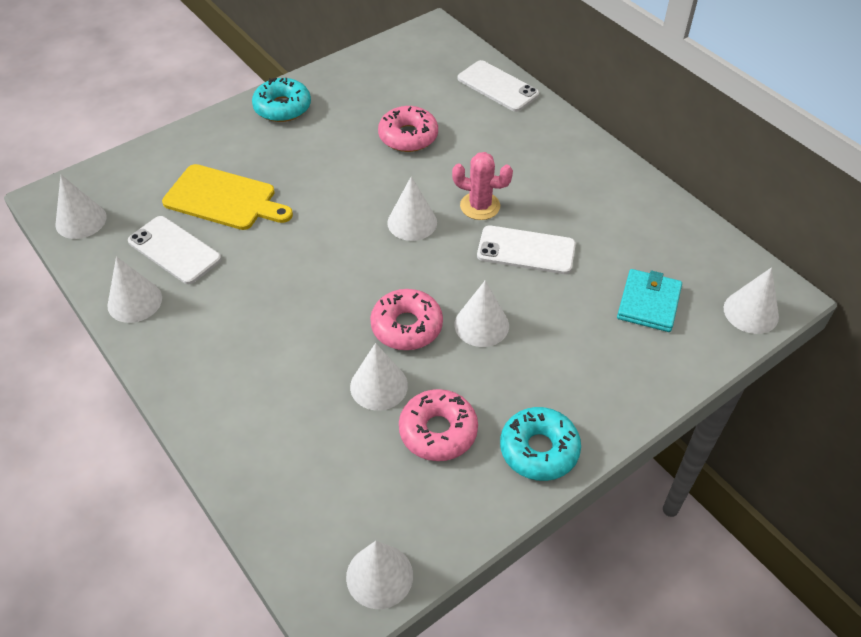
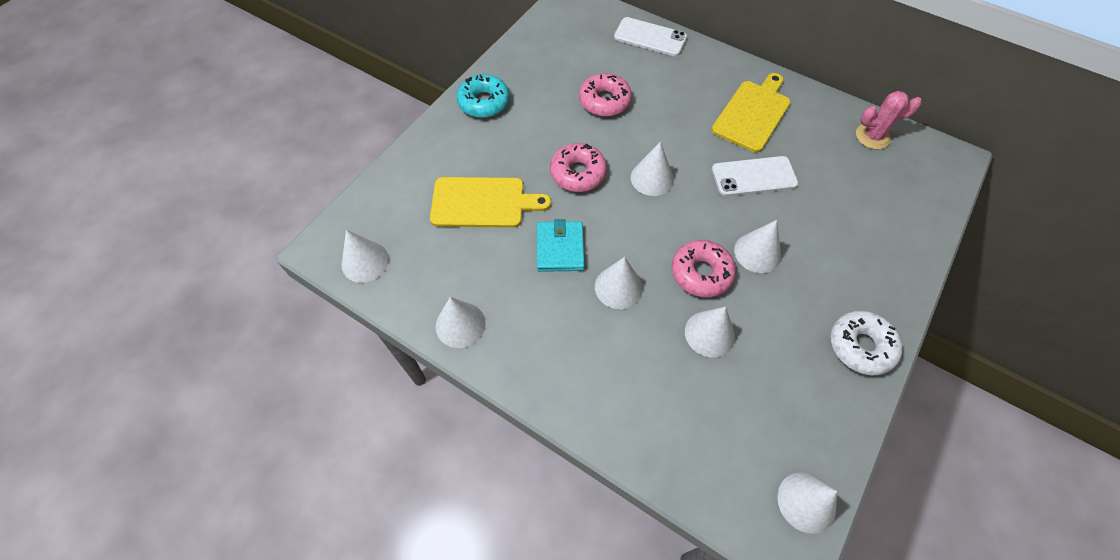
camera: 20 degrees left, 10 degrees up
(174, 250) = (467, 264): white phone -> none
(438, 431) = (778, 357): pink donut -> pink donut (578, 173)
(480, 206) = (697, 148): pink cactus -> pink cactus (872, 136)
(539, 450) = (861, 346): turquoise donut -> white donut
(565, 188) = (752, 113): none -> yellow cutting board
(648, 303) = (868, 194): turquoise wallet -> turquoise wallet (560, 248)
(751, 312) = (942, 179): white cone -> white cone (618, 287)

